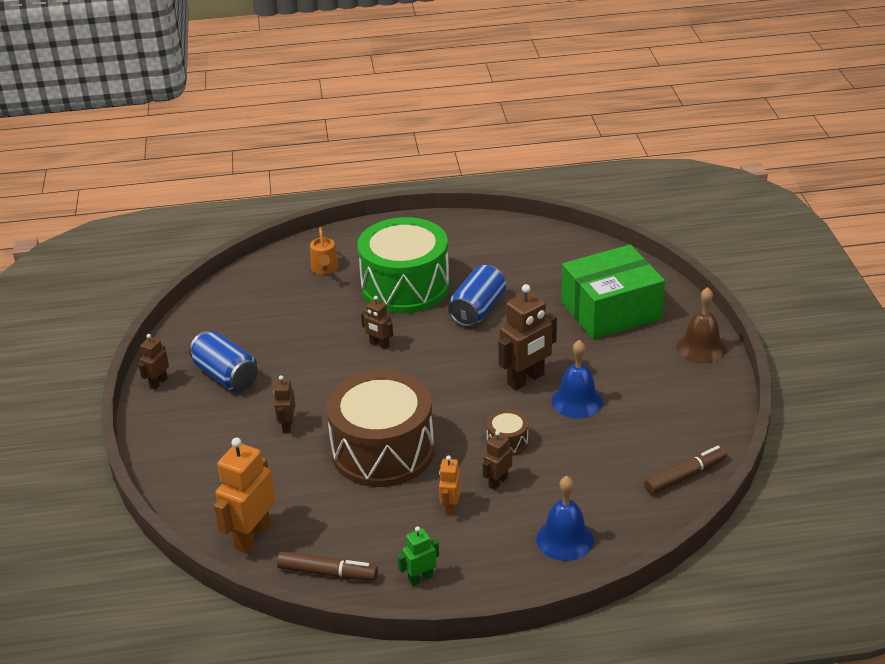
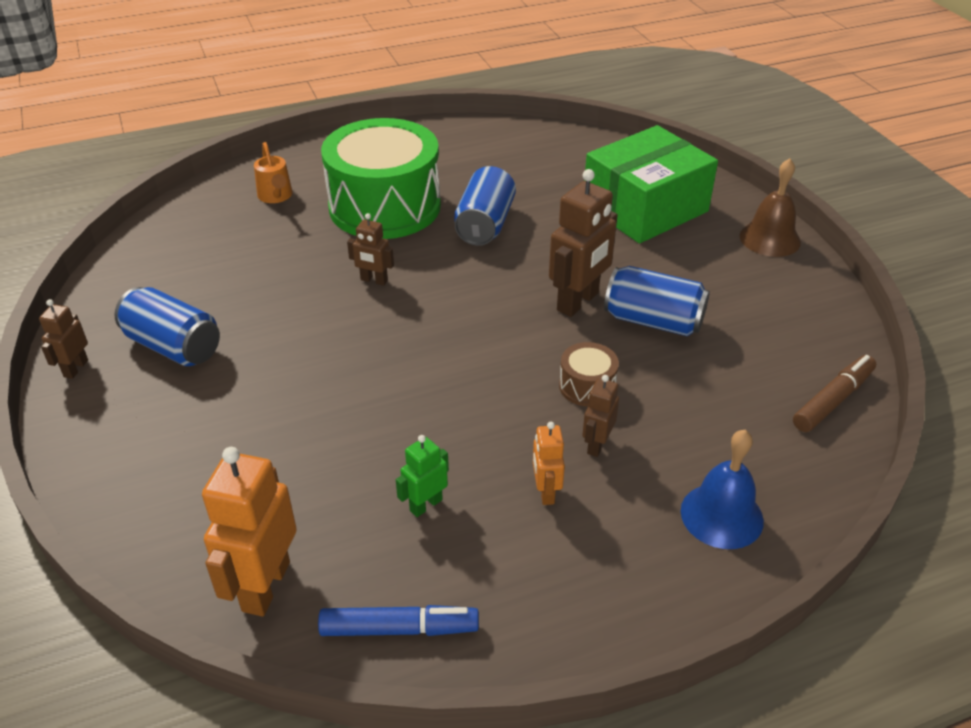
camera: 15 degrees left, 5 degrees up
(287, 425) = (277, 405): brown robot -> none
(328, 573) = (399, 629): brown marker -> blue marker
(383, 451) = (423, 422): brown drum -> none
(420, 578) = (543, 614): green robot -> green robot (425, 505)
(577, 401) = (653, 321): blue bell -> blue can

